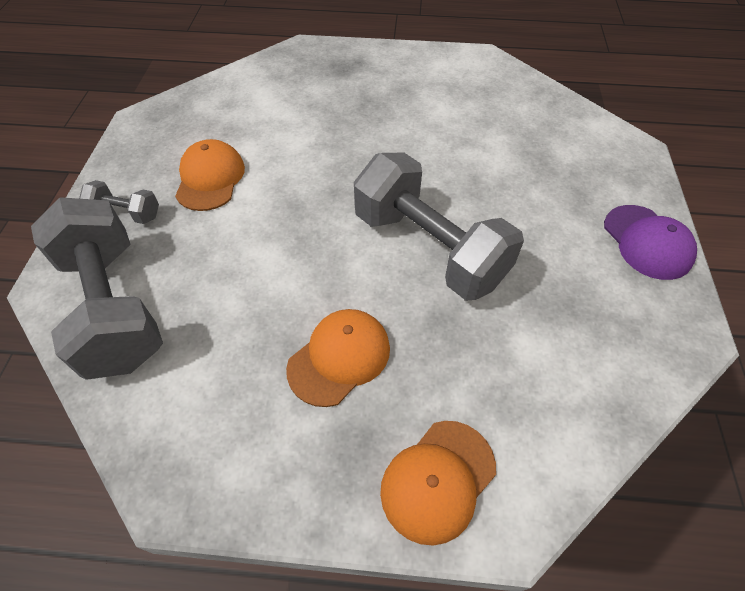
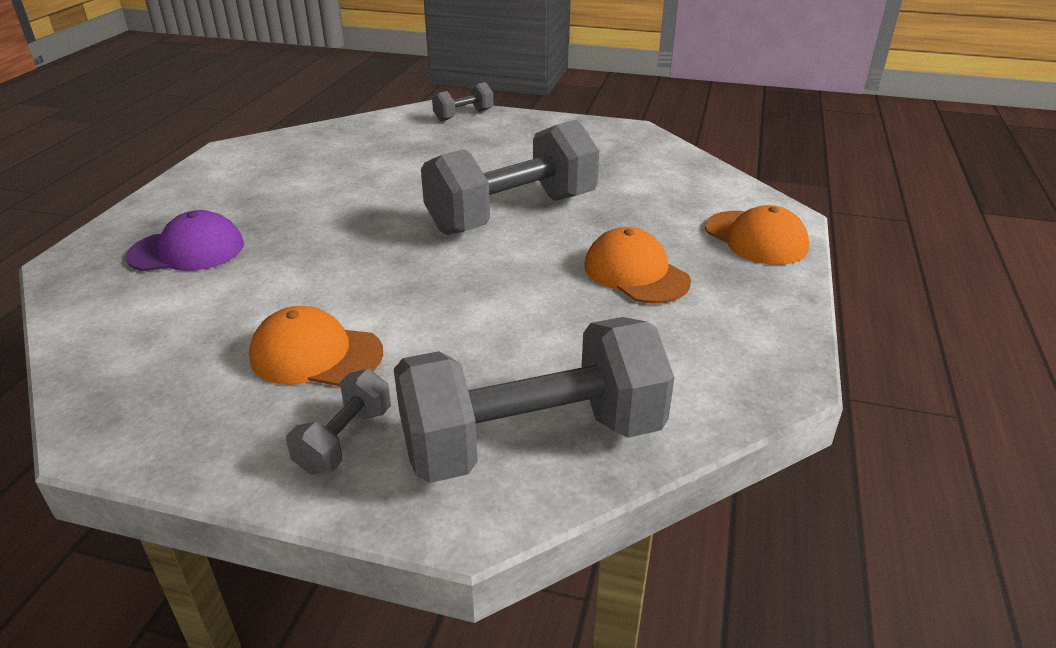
camera: 80 degrees left, 20 degrees down
(636, 174) = (463, 115): none -> grey dumbbell
(647, 242) = (541, 126): purple cap -> purple cap (187, 250)

